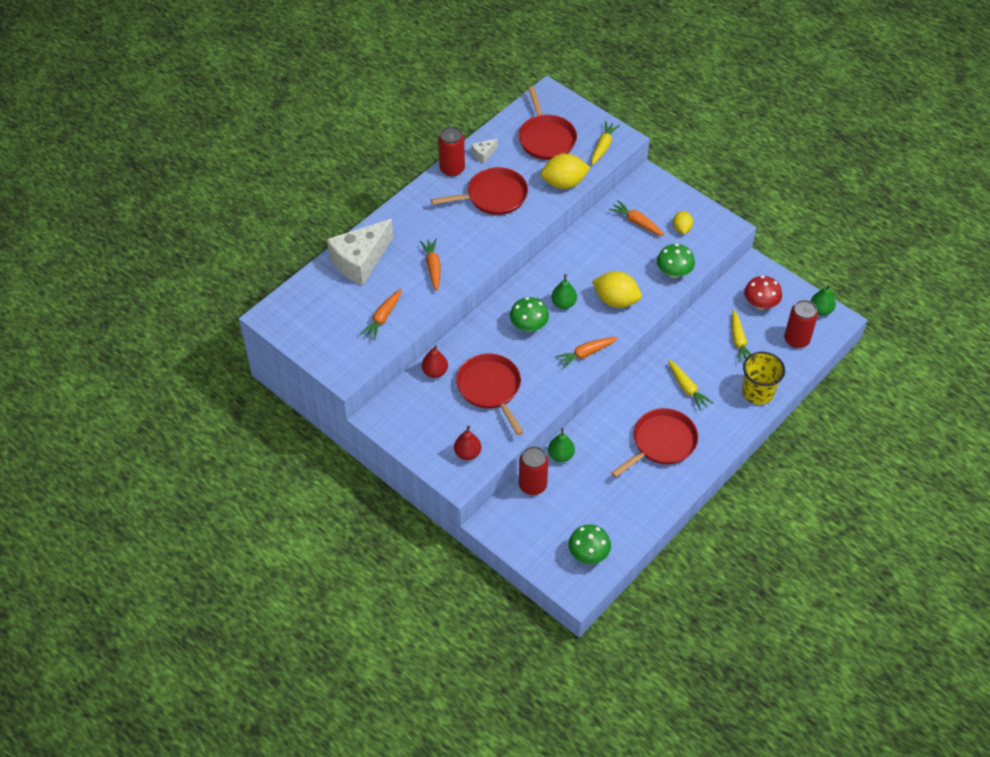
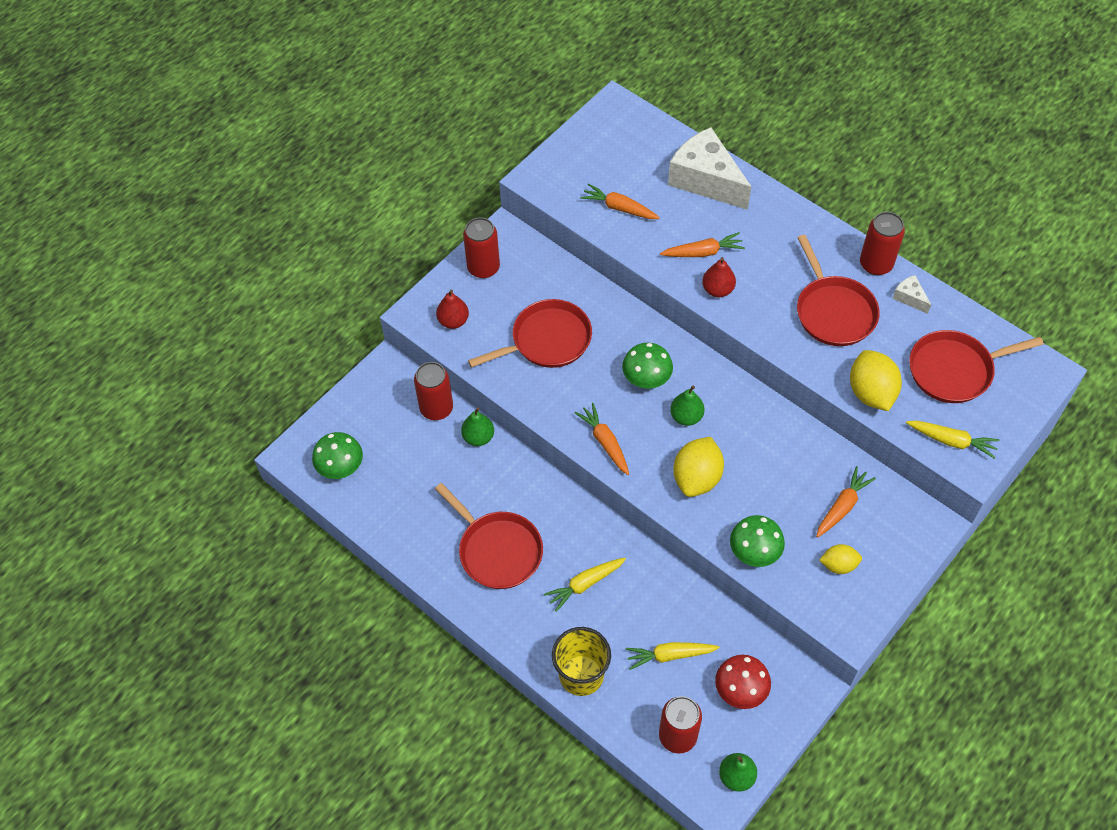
camera: 90 degrees right, 5 degrees up
(413, 432) = (483, 267): none -> red can
(435, 372) = (570, 284): red pear -> red pear (717, 290)

